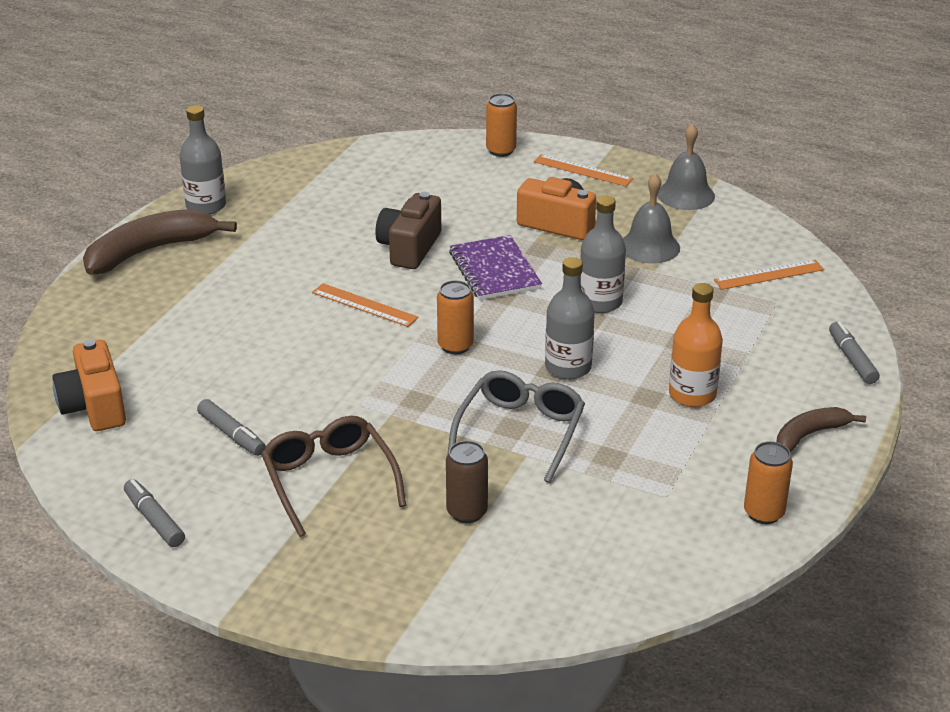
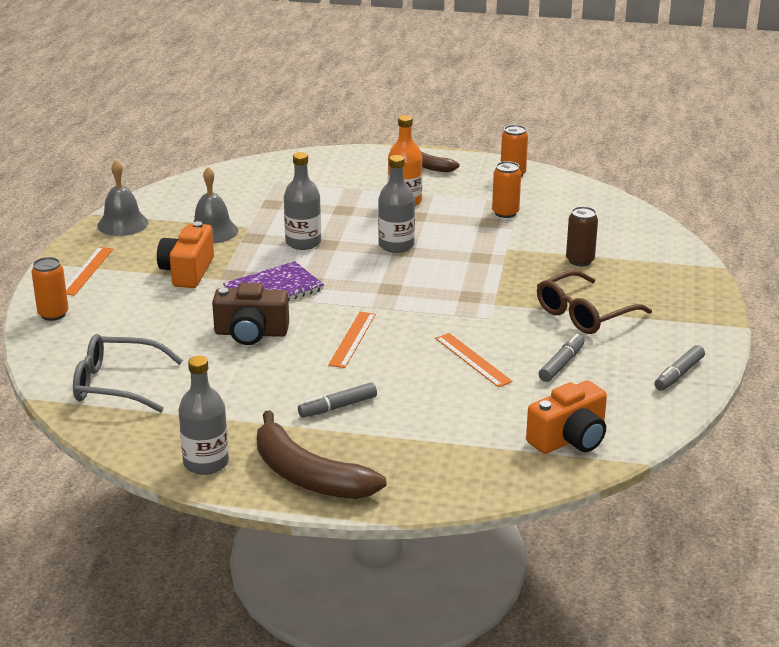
camera: 105 degrees left, 5 degrees down
(455, 346) = (391, 291): orange can -> orange can (505, 213)
(520, 432) = (483, 253): grey glasses -> grey glasses (117, 384)
(769, 275) = (238, 186): orange ruler -> orange ruler (472, 360)
(852, 359) = (336, 157): grey marker -> grey marker (338, 407)

